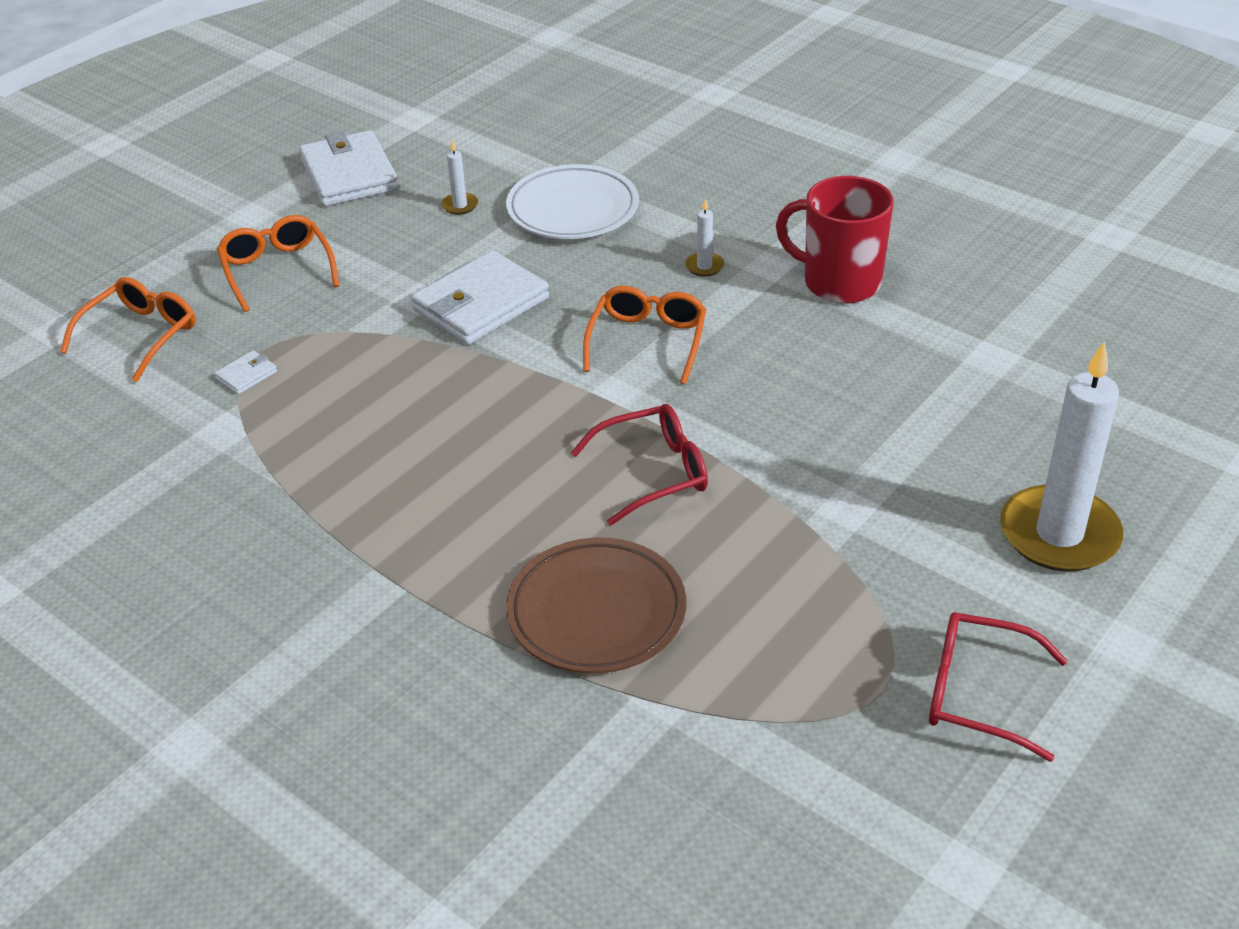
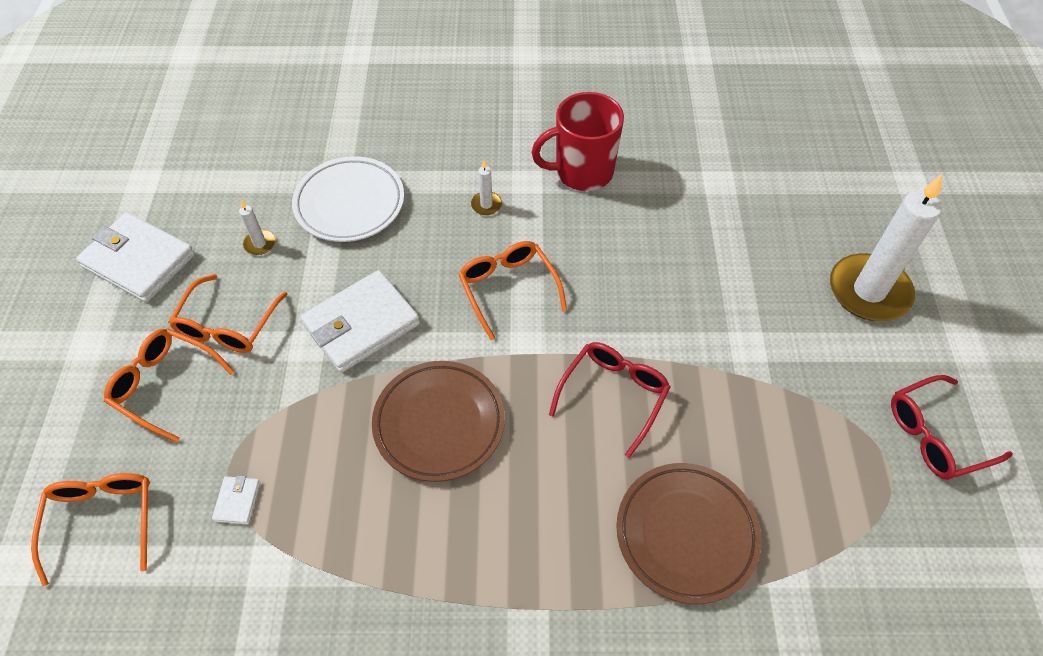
camera: 40 degrees left, 15 degrees up
(369, 252) = (228, 325): none -> orange glasses
(466, 409) = (439, 423): none -> brown plate
(481, 304) = (361, 324): white wallet -> white wallet turned 45 degrees clockwise

